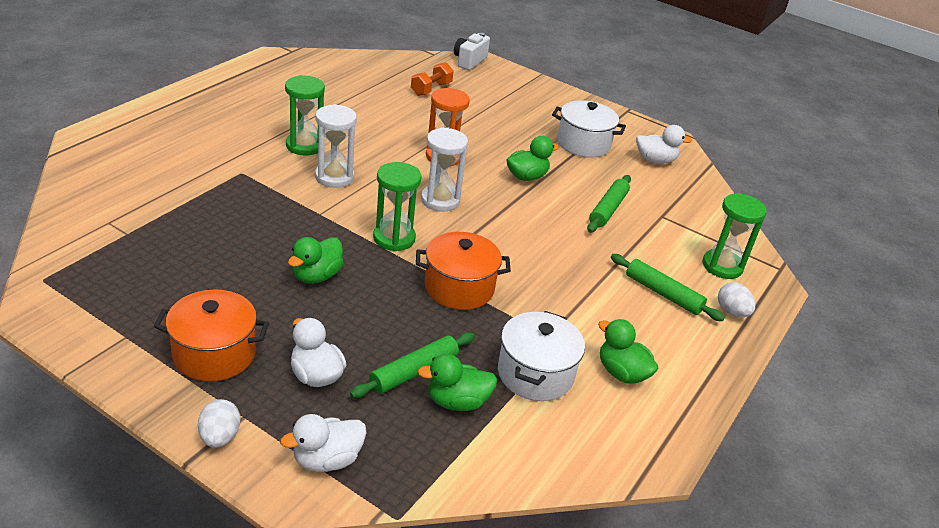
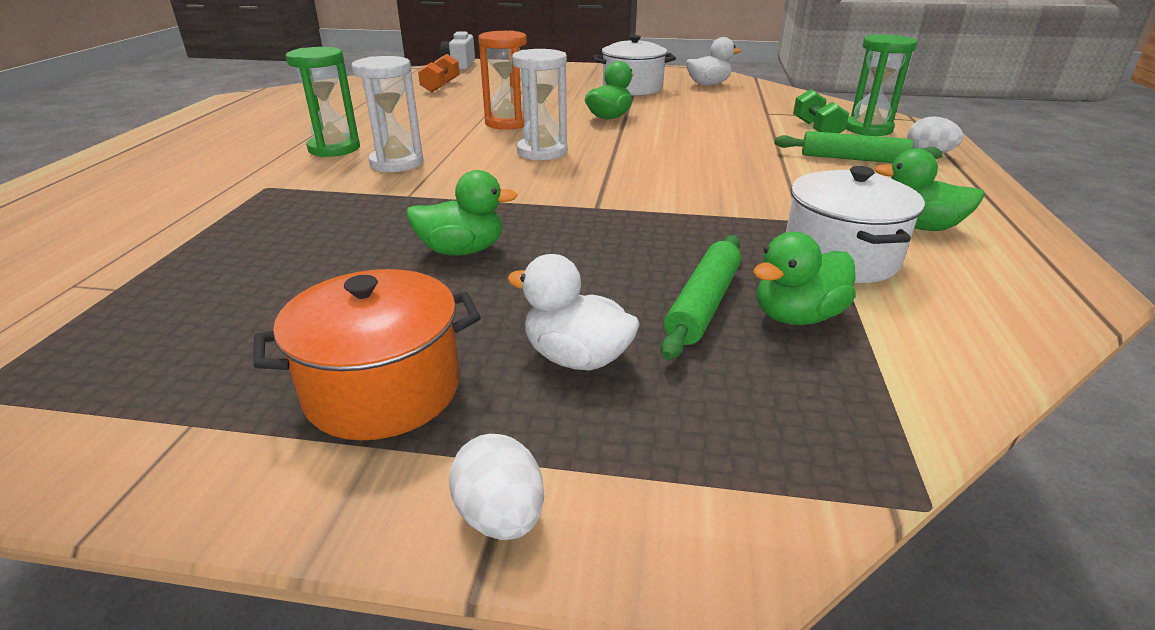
camera: 20 degrees left, 5 degrees down
(316, 276) = (462, 250): green duck -> green duck turned 105 degrees counterclockwise
(327, 459) = (720, 468): white duck -> none
(394, 238) = (525, 192): green hourglass -> none
(459, 288) = (652, 211): orange pot -> none
(608, 209) = (715, 120): green rolling pin -> none
(677, 251) = (816, 129): none -> green dumbbell

